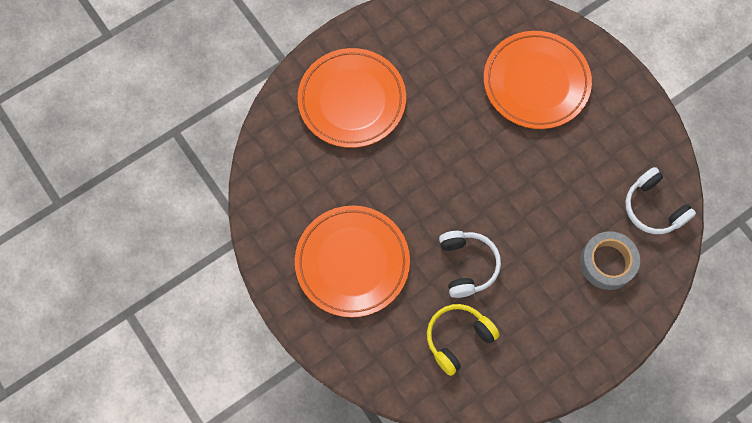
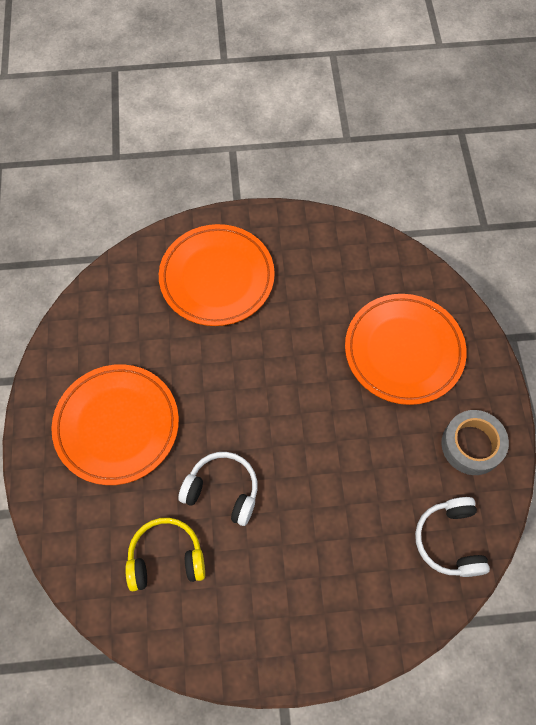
camera: 30 degrees right, 5 degrees down
(467, 265) = (222, 490): white headphones -> white headphones turned 90 degrees counterclockwise
(607, 263) = (365, 569): grey tape -> grey tape (472, 445)

